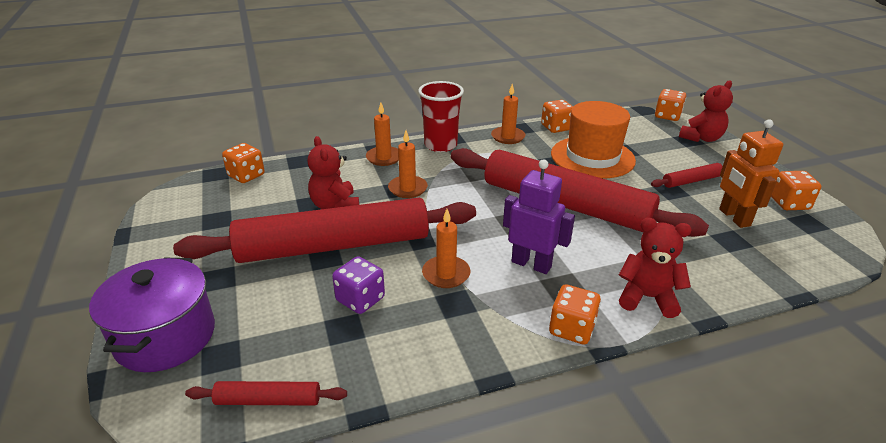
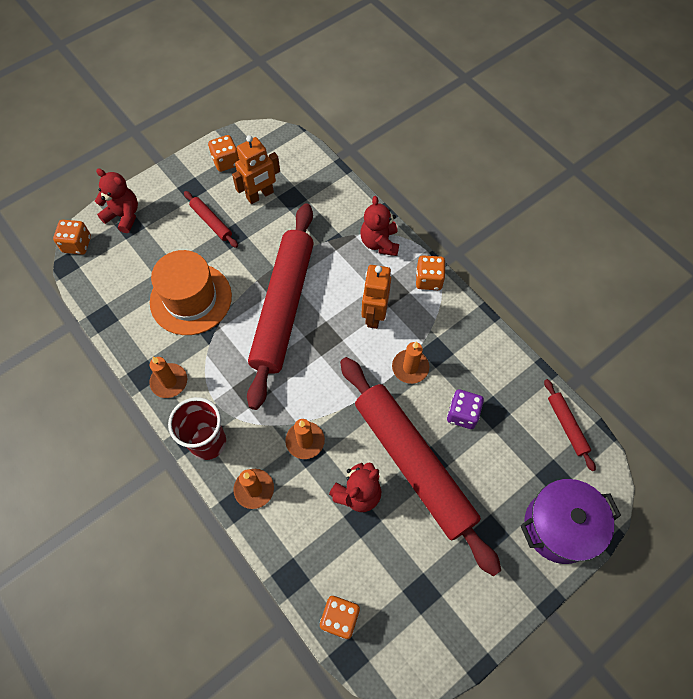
camera: 110 degrees left, 30 degrees up
(531, 264) = (374, 315): purple robot -> orange robot
(556, 128) = (133, 340): orange dice -> none

